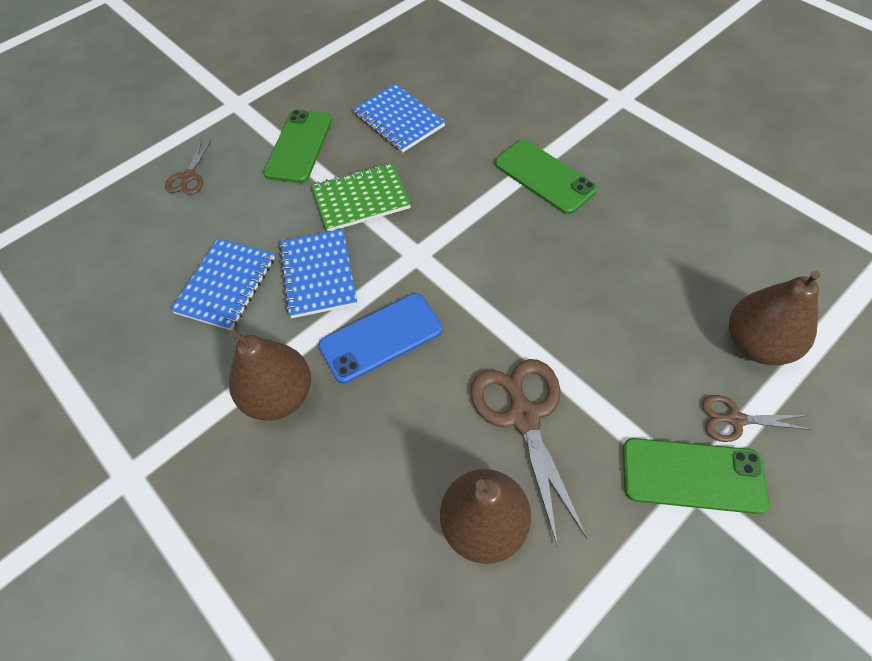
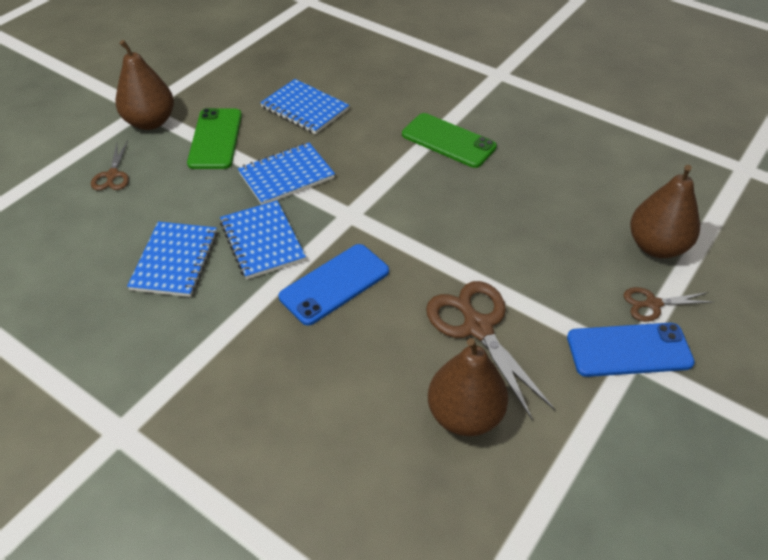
camera: 15 degrees left, 10 degrees down
(279, 395) = (251, 343): brown pear -> brown pear (150, 122)
(361, 199) = (286, 176): green notebook -> blue notebook
(692, 475) = (629, 350): green phone -> blue phone

